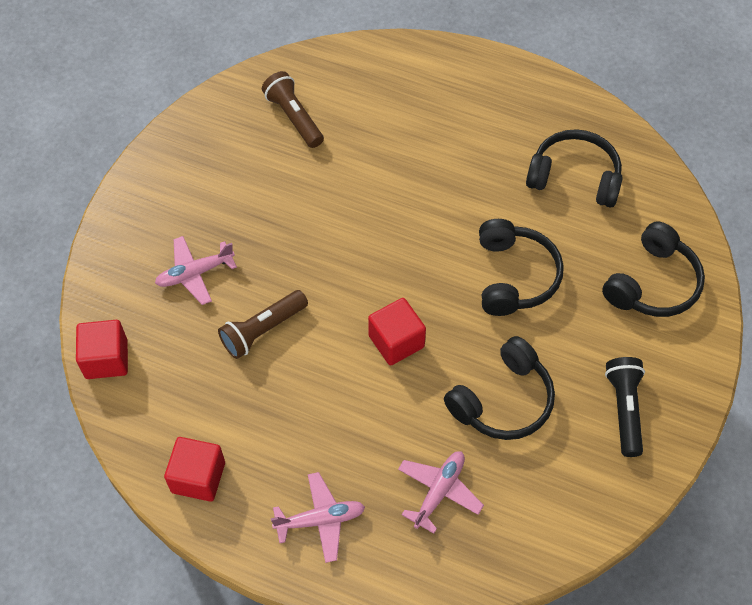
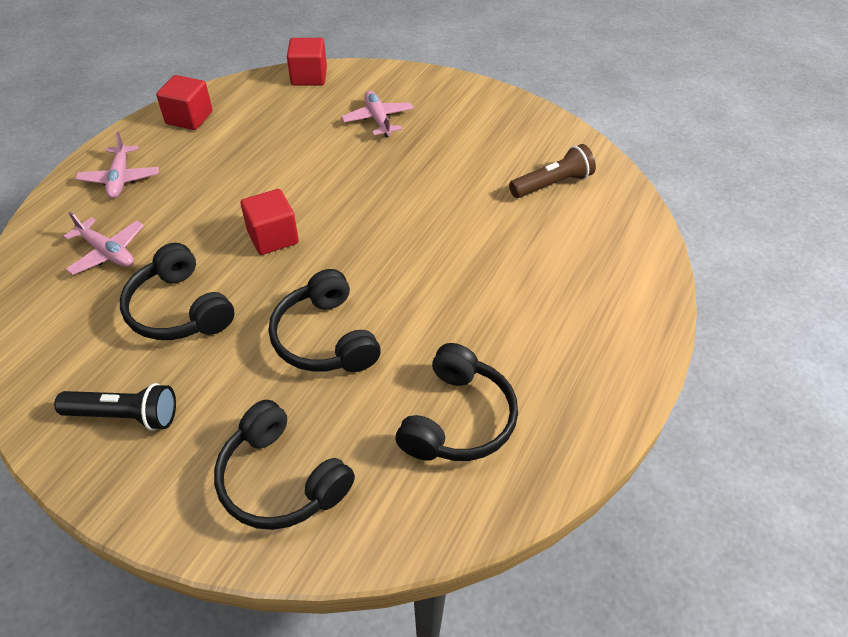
camera: 95 degrees right, 10 degrees down
(263, 330) = (311, 155): brown flashlight -> none
(514, 276) = (325, 338): black headphones -> black headphones turned 60 degrees clockwise

